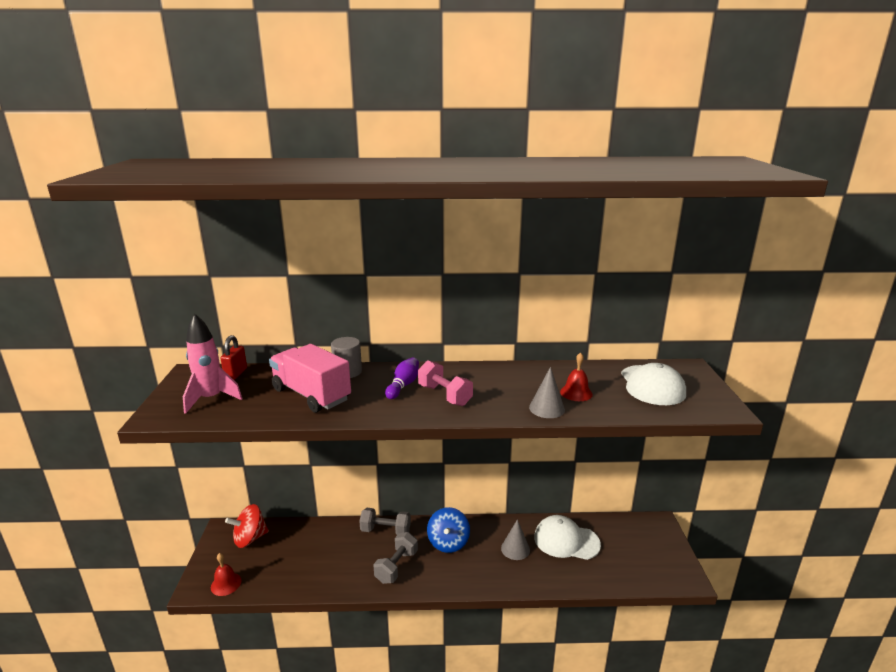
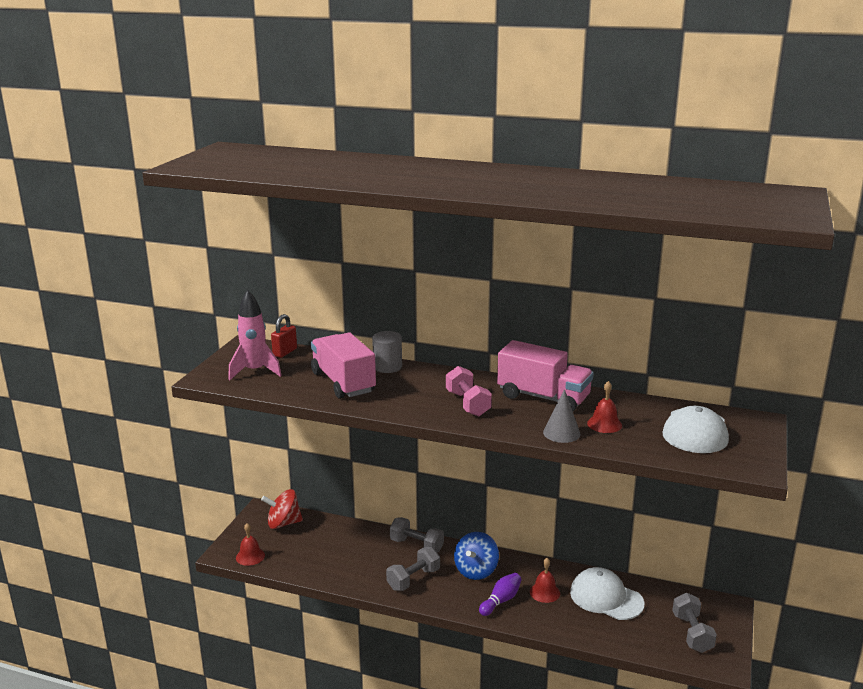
camera: 20 degrees right, 0 degrees up
(403, 385) = (433, 388): purple bowling pin -> purple bowling pin (501, 601)
(507, 377) = (543, 397): none -> pink truck
(515, 549) = (544, 592): grey cone -> red bell
(647, 556) = (692, 633): none -> grey dumbbell

